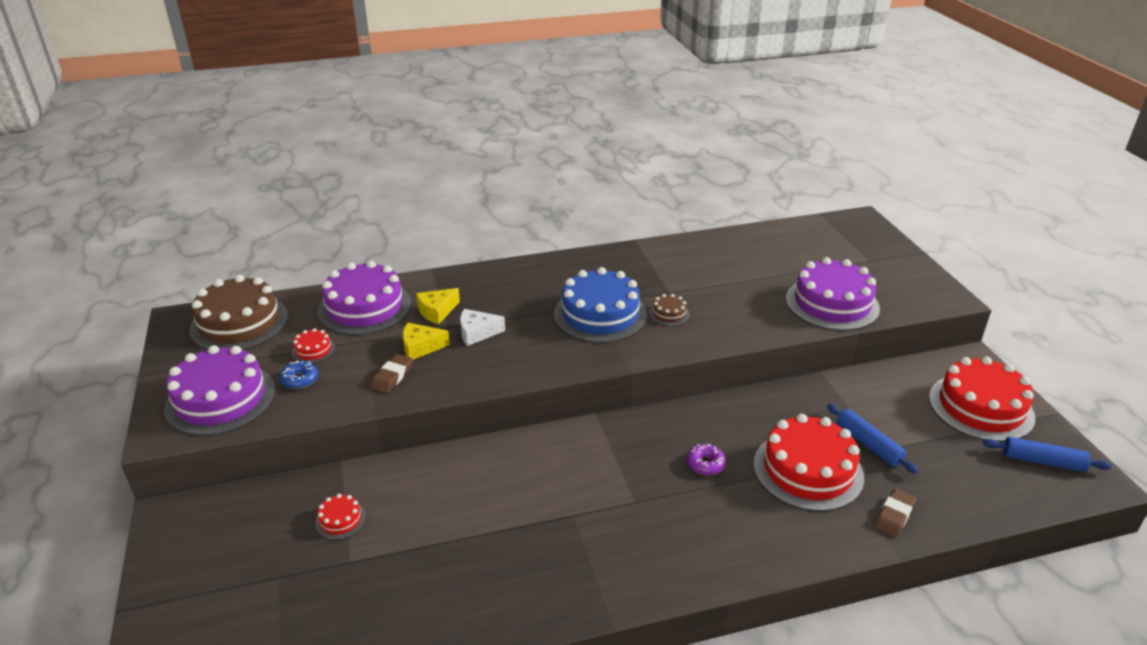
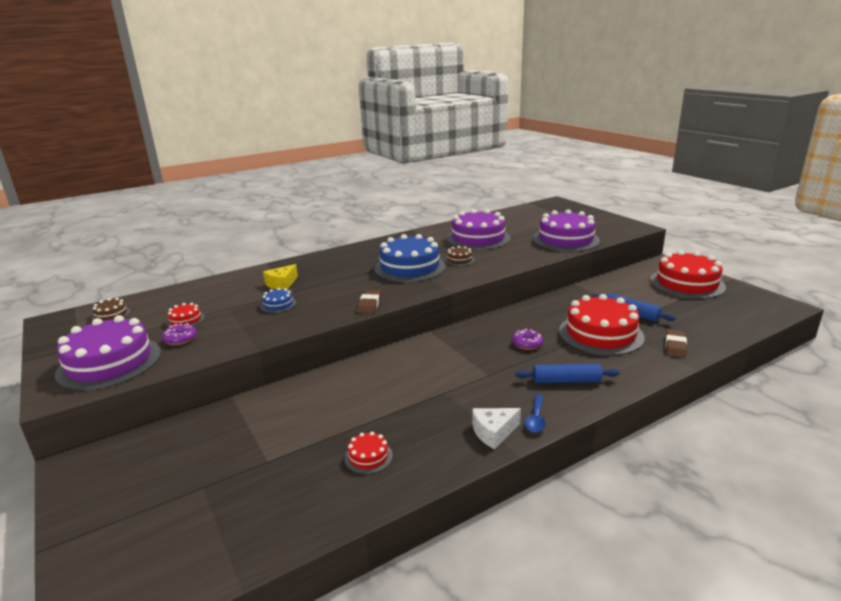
camera: 15 degrees left, 10 degrees down
(239, 323) = (111, 315): brown cake -> brown cake, size x0.43
(300, 379) = (180, 339): blue donut -> purple donut
(340, 520) = (247, 434): red cake -> red cake (368, 457)
(365, 307) = (220, 290): purple cake -> purple cake (478, 238)
(392, 377) = (262, 324): brown eraser -> brown eraser (369, 305)
(420, 347) = (278, 305): yellow cheese -> blue cake
(477, 333) = (320, 290): white cheese -> white cheese (493, 432)
(657, 583) = (535, 419): none -> blue spoon
(1042, 461) = (744, 302): blue rolling pin -> blue rolling pin (566, 381)

